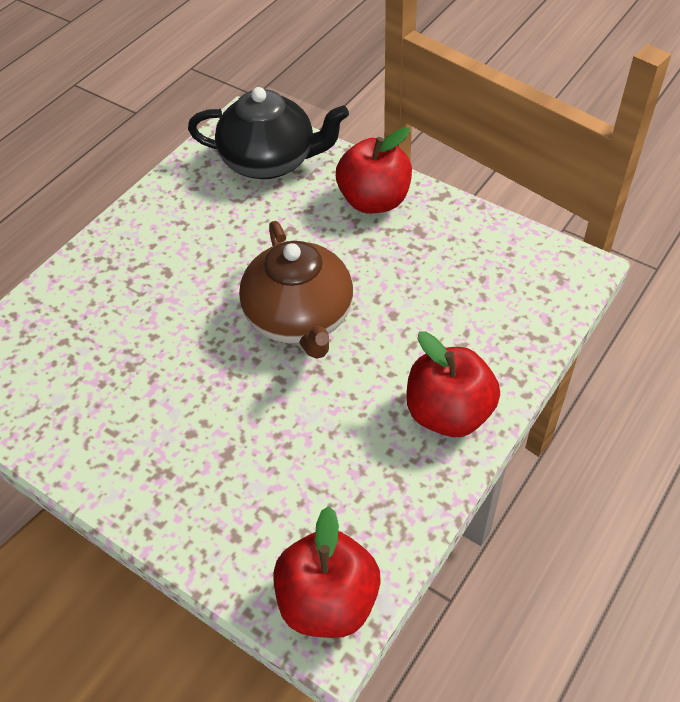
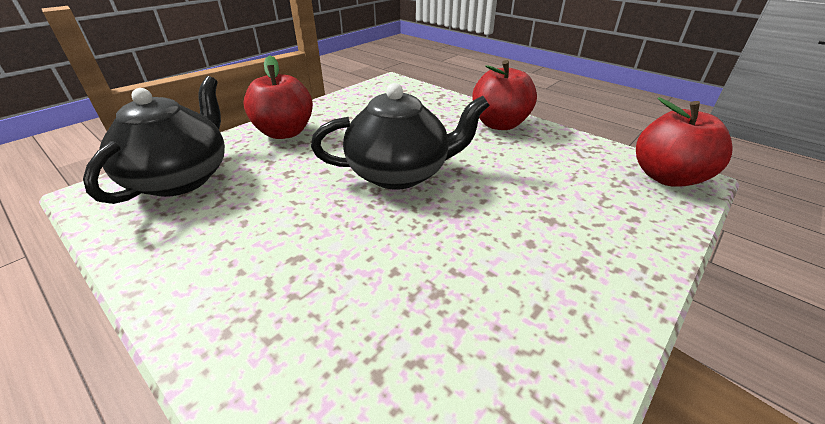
camera: 85 degrees left, 15 degrees down
(300, 318) = (400, 173): brown teapot -> black teapot

